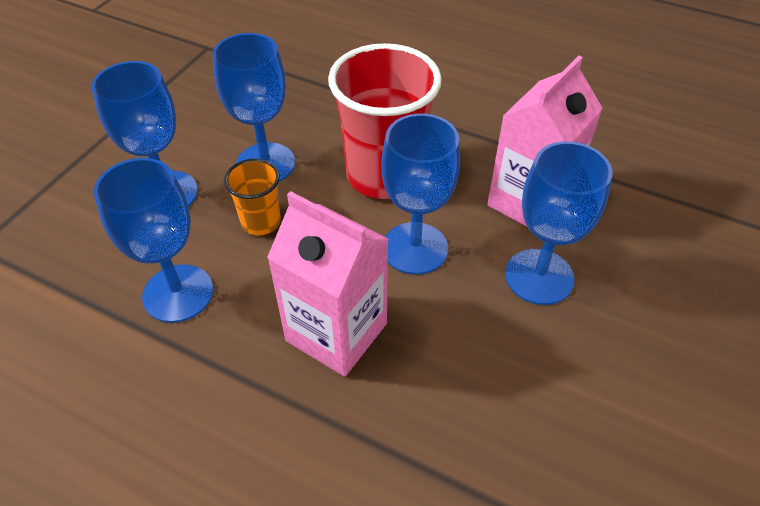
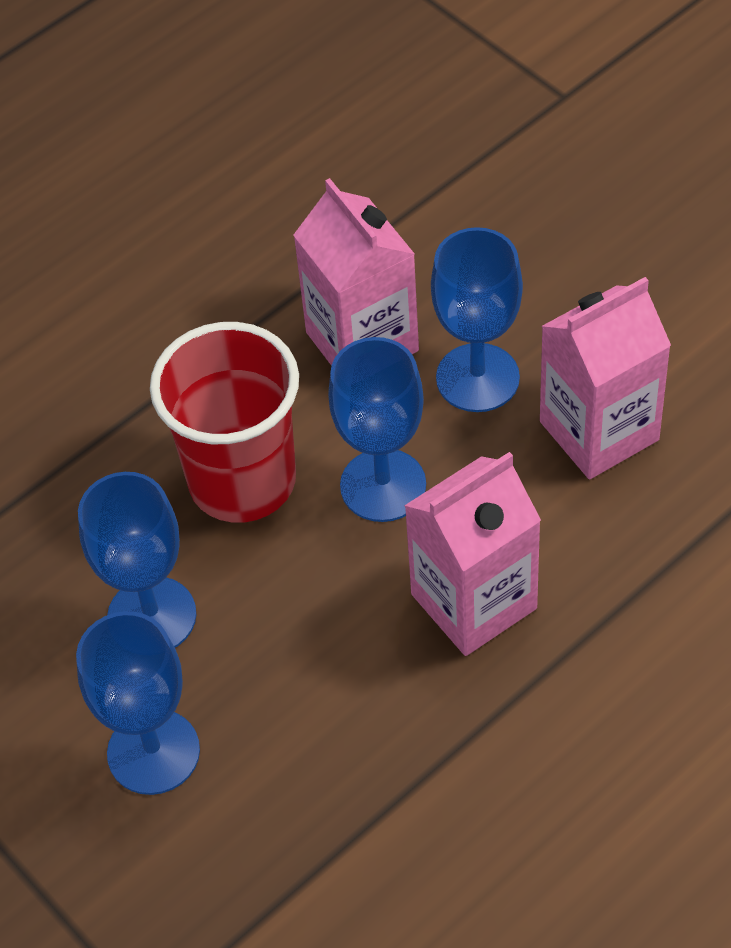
camera: 65 degrees left, 5 degrees up
(178, 293) = (345, 761): blue goblet -> none
(261, 222) = (262, 644): orange cup -> none
(536, 373) = (599, 431): none -> pink carton

